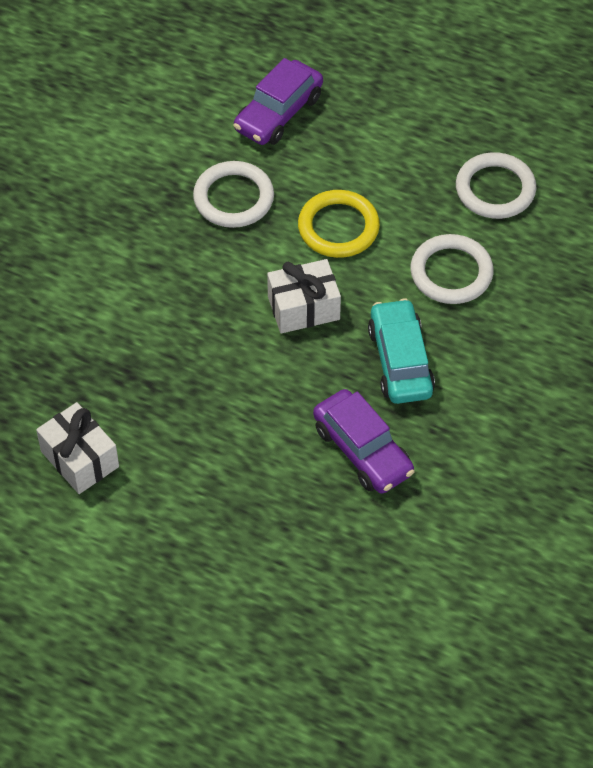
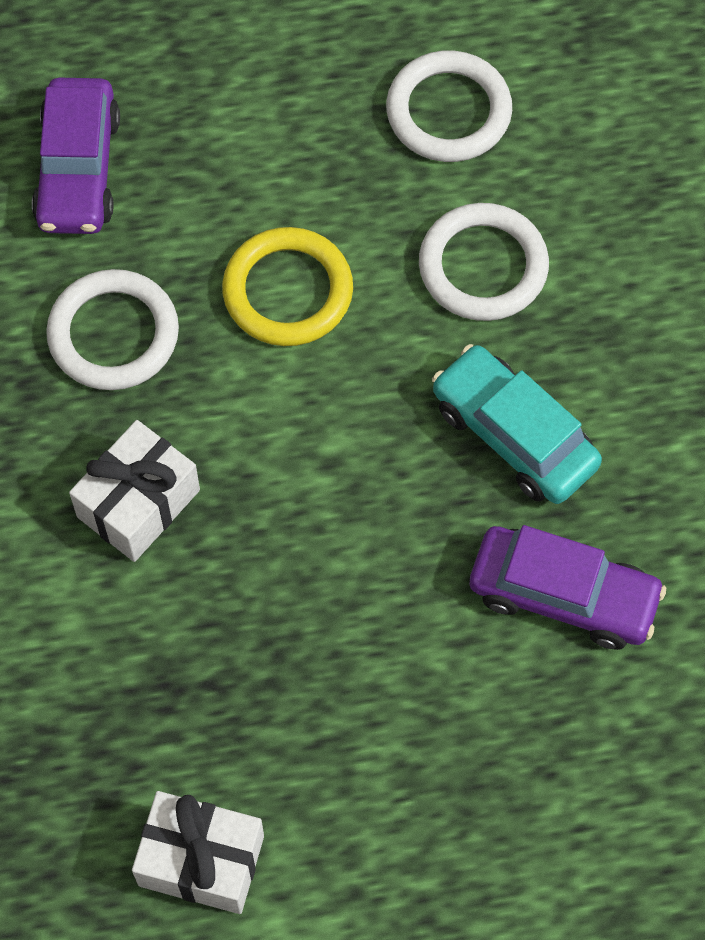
camera: 35 degrees left, 10 degrees up
(303, 308) = (331, 438): white gift -> white gift (138, 503)

